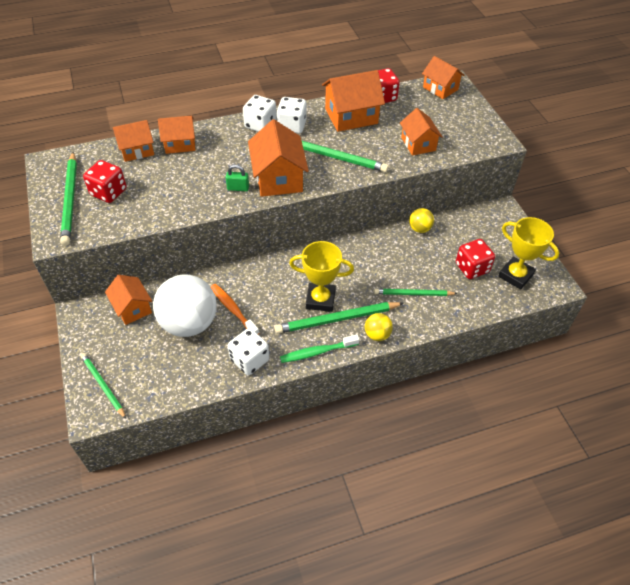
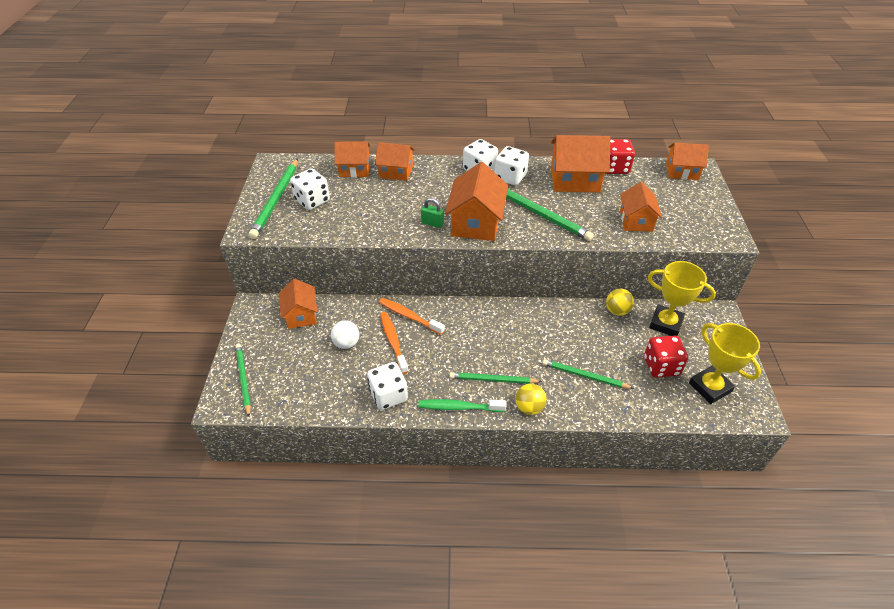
camera: 20 degrees right, 5 degrees down
(109, 192) = (312, 201): red dice -> white dice
(189, 323) = (346, 343): white ball -> white ball, size x0.46
(238, 282) = (409, 316): none -> orange toothbrush
(320, 300) = (483, 355): yellow trophy -> yellow trophy (665, 323)
(337, 319) = (493, 380): green pencil -> green pencil, size x0.64
(440, 88) = (682, 171): orange house -> orange house turned 60 degrees counterclockwise

